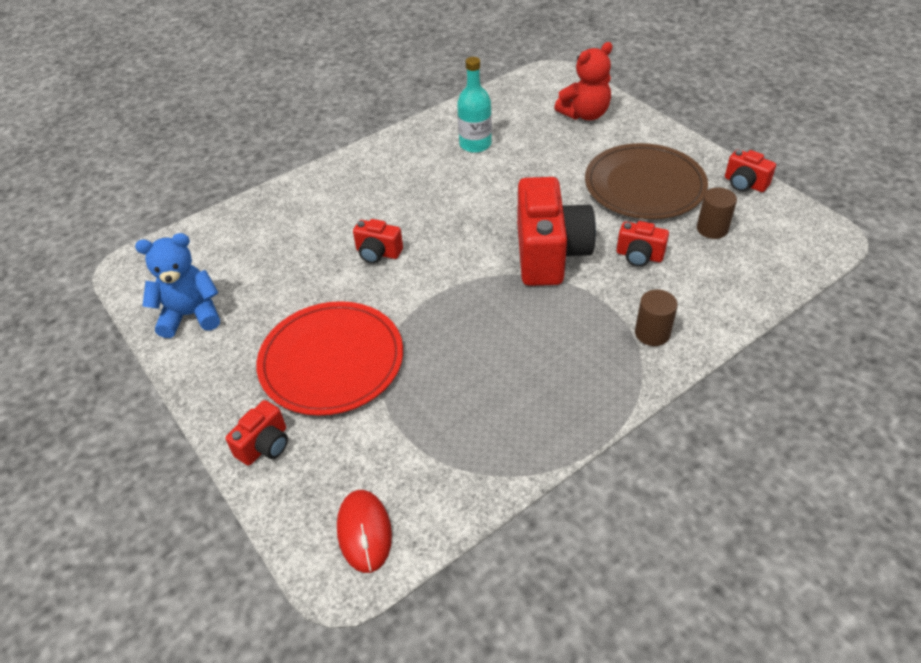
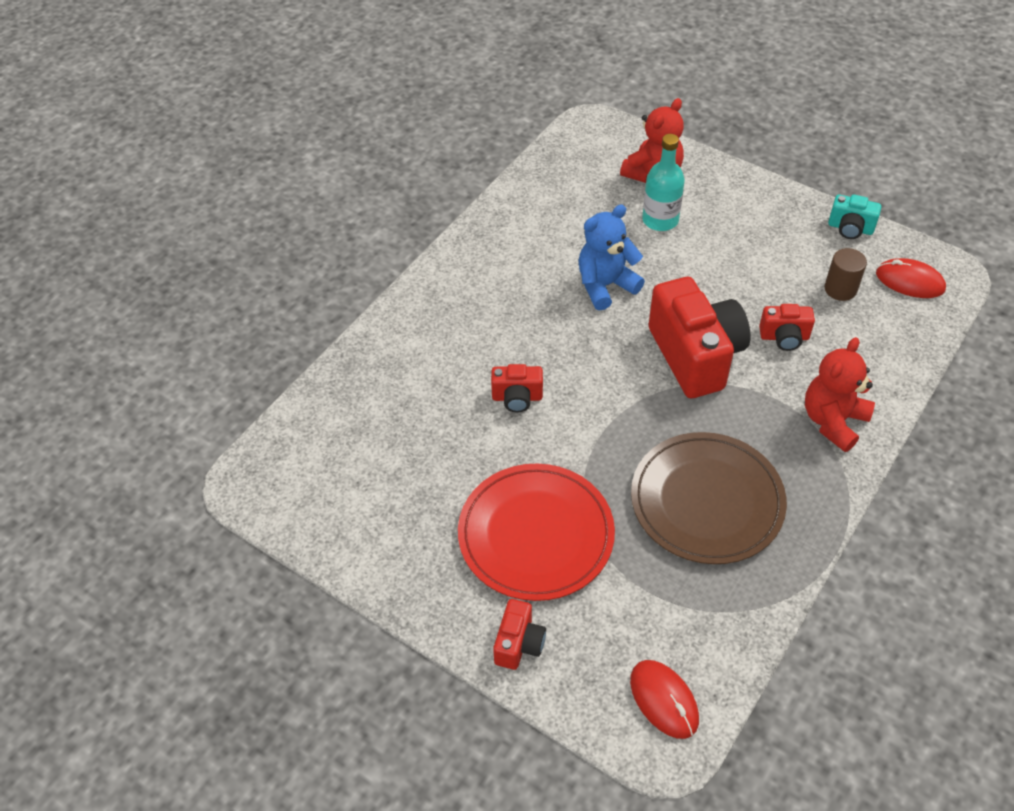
camera: 20 degrees left, 5 degrees up
(191, 315) = (352, 522): blue teddy bear -> blue teddy bear (605, 285)
(475, 144) = (553, 237): turquoise bottle -> turquoise bottle (660, 220)
(644, 185) = (753, 251): brown plate -> brown plate (707, 501)
(652, 333) = (833, 421): brown cylinder -> red teddy bear
(744, 184) = (850, 228): red camera -> turquoise camera
(784, 235) = (910, 281): none -> red mouse

